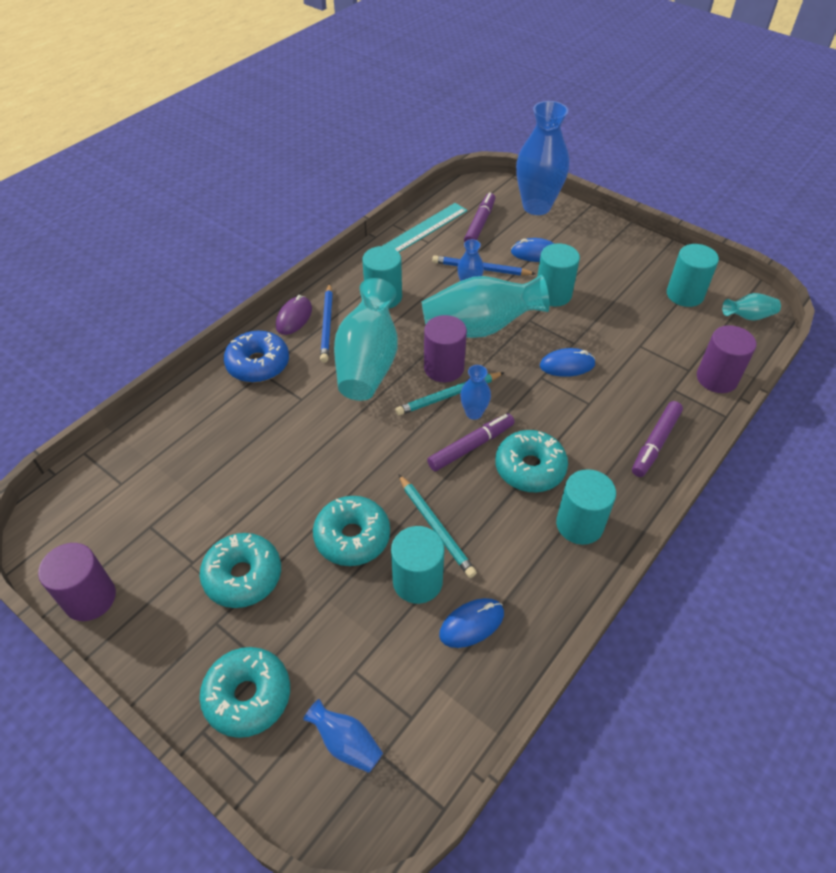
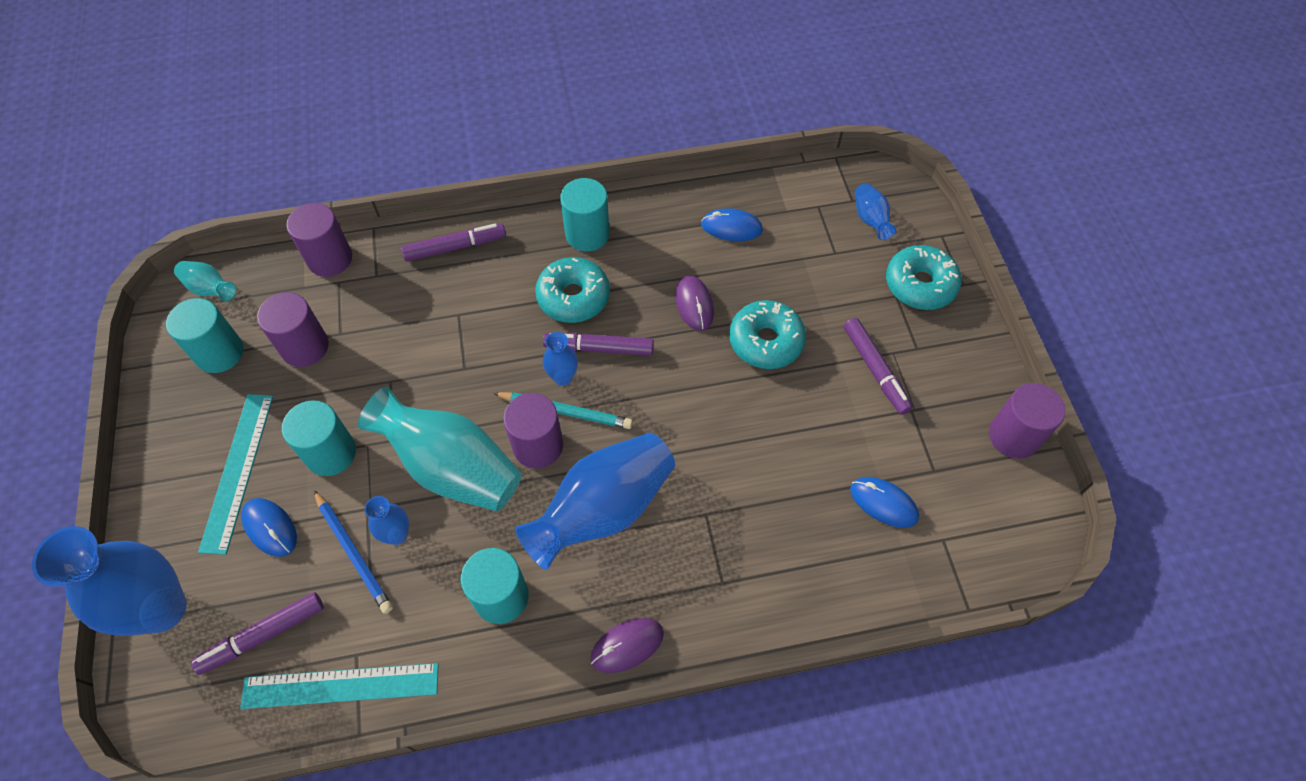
camera: 140 degrees left, 10 degrees up
(243, 576) = (875, 369): turquoise donut -> purple marker
(258, 364) = (718, 599): blue donut -> none
(327, 325) = (599, 602): blue pencil -> none
(368, 363) = (603, 510): turquoise vase -> blue vase
(417, 581) = (744, 277): turquoise cylinder -> none
(435, 527) = (694, 304): turquoise pencil -> purple mouse
(567, 365) = (427, 363): blue mouse -> blue mouse (883, 503)
(586, 261) = (237, 471): none -> turquoise ruler
(647, 326) = (305, 347): none -> purple cylinder

